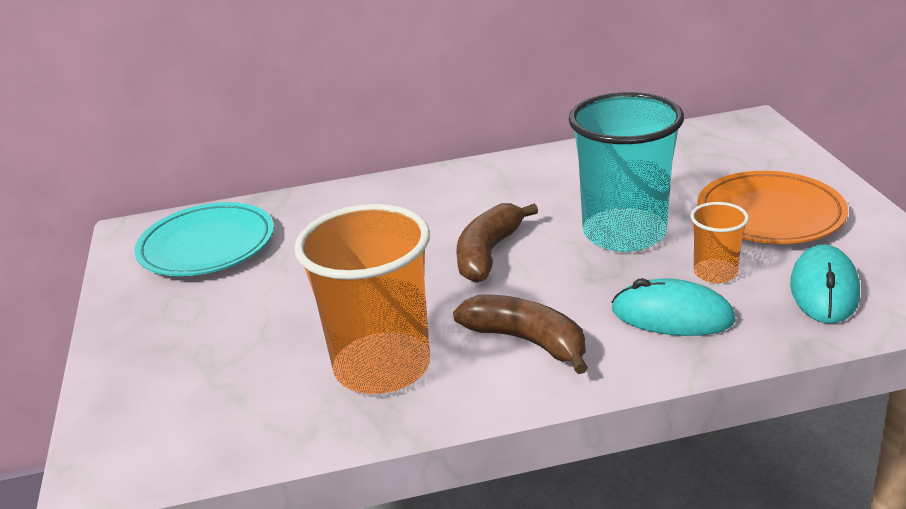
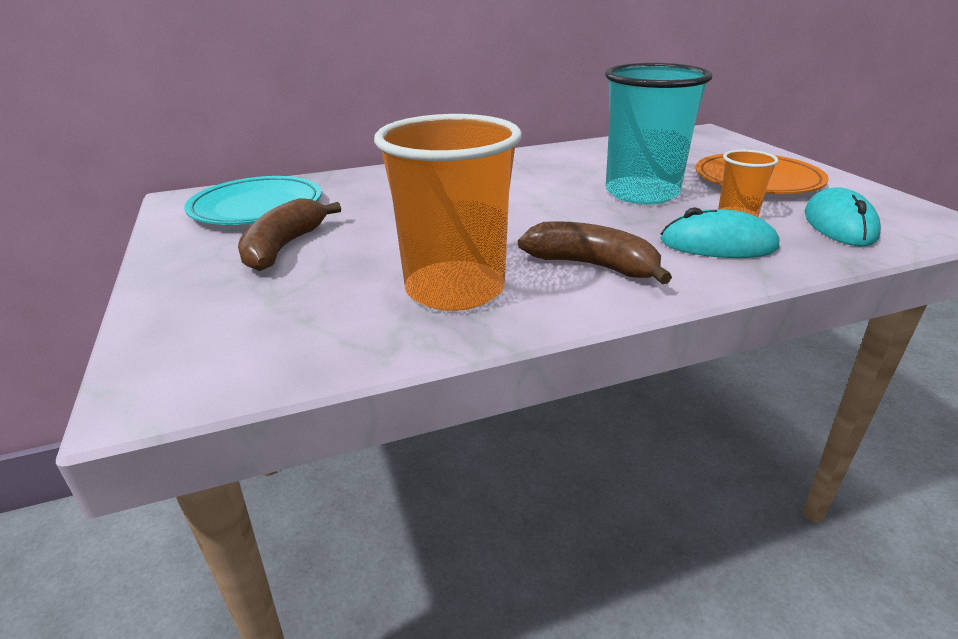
camera: 10 degrees left, 0 degrees up
(488, 253) = (527, 207): brown banana -> brown banana (283, 247)

